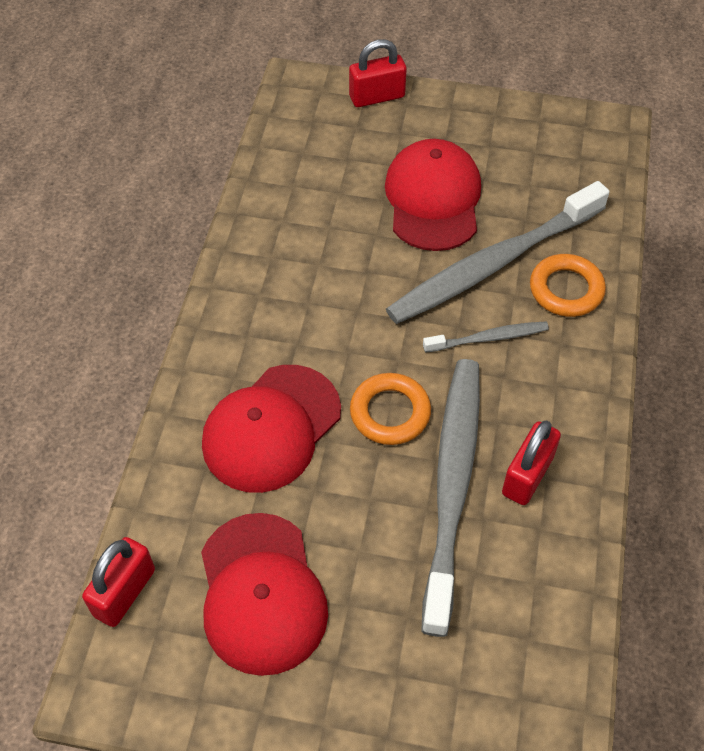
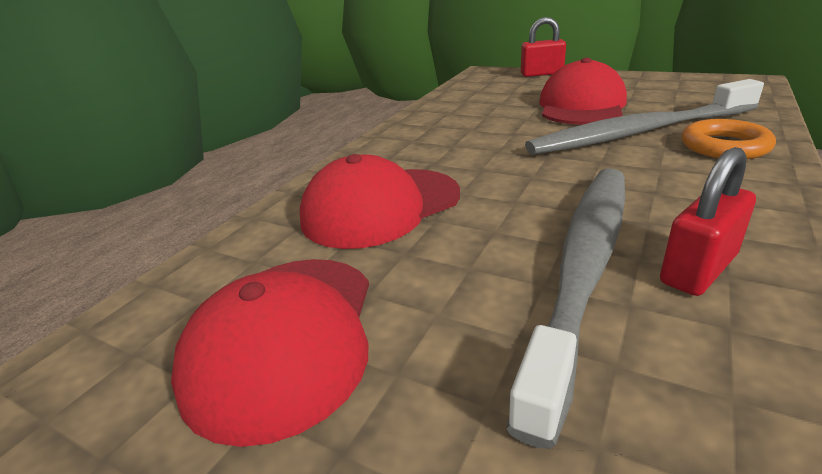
camera: 20 degrees right, 25 degrees down
(124, 592) = (131, 311): red padlock -> none
(390, 412) = (513, 206): orange ring -> none
(489, 338) = (635, 168): grey toothbrush -> none

